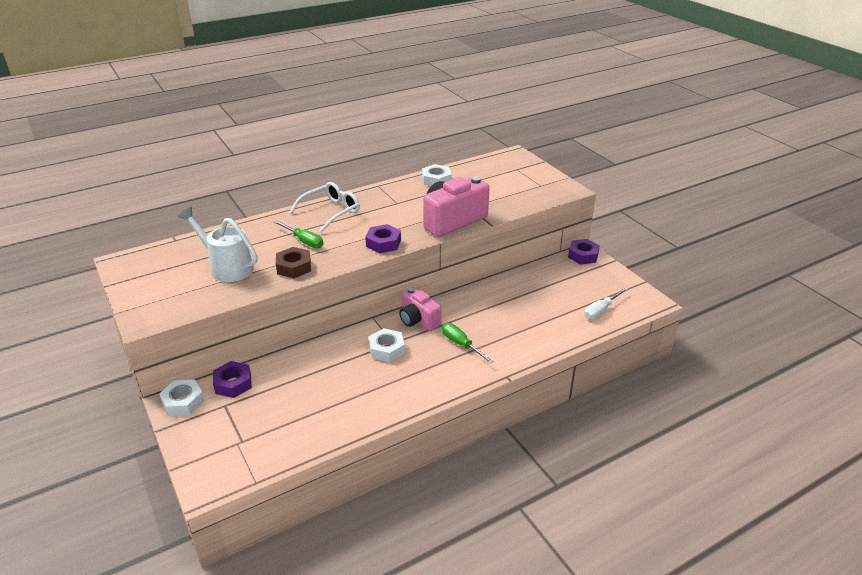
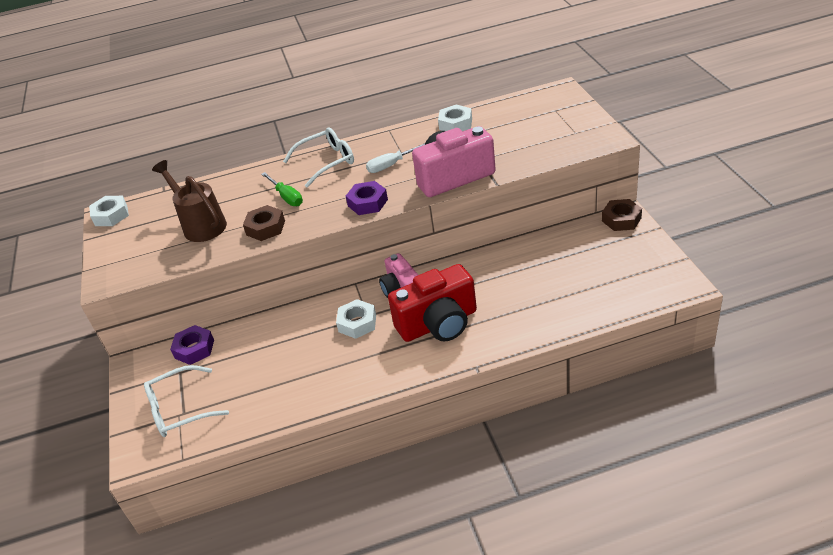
camera: 20 degrees right, 5 degrees up
(183, 402) = (143, 365): white nut -> white nut (111, 215)
(227, 267) = (201, 225): white watering can -> brown watering can
(237, 438) = (180, 409): none -> white glasses
(461, 344) = (438, 324): green screwdriver -> red camera
(583, 255) = (621, 219): purple nut -> brown nut
(601, 310) = (617, 292): white screwdriver -> white screwdriver (392, 165)

